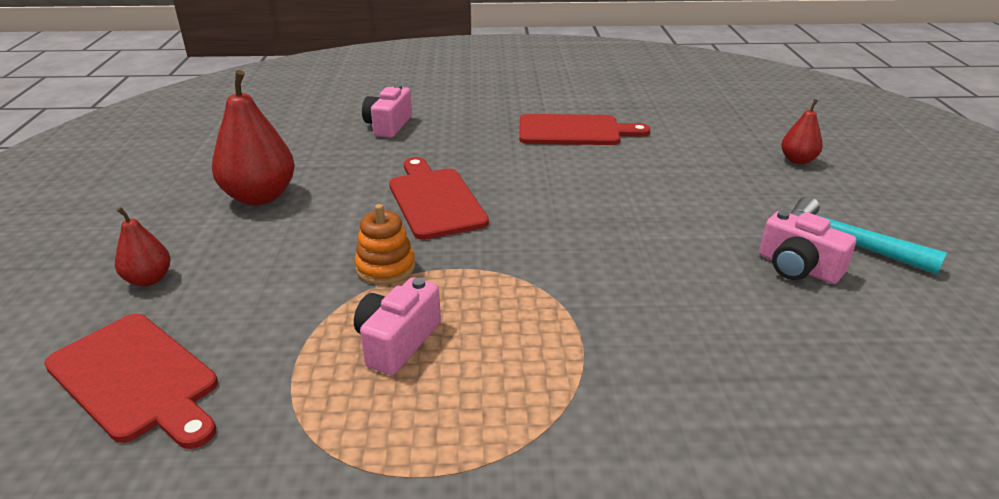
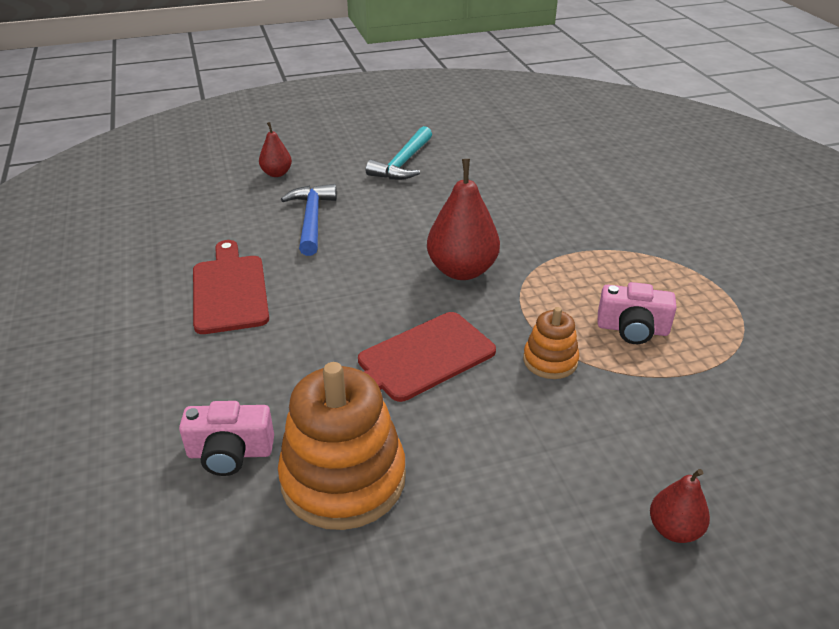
camera: 105 degrees left, 5 degrees up
(137, 379) = (778, 457): red cutting board -> none
(260, 196) = (472, 512): red pear -> red pear (462, 270)
(333, 157) = (343, 478): none -> orange stacking toy
(691, 172) = (312, 219): none -> blue hammer
(797, 268) = (443, 180): pink camera -> none

